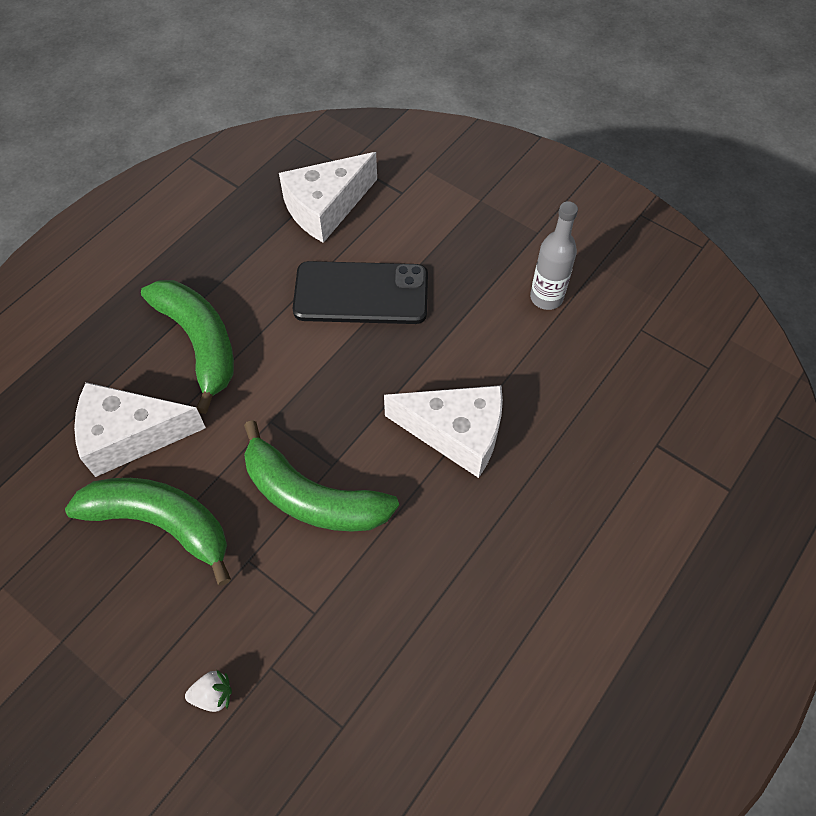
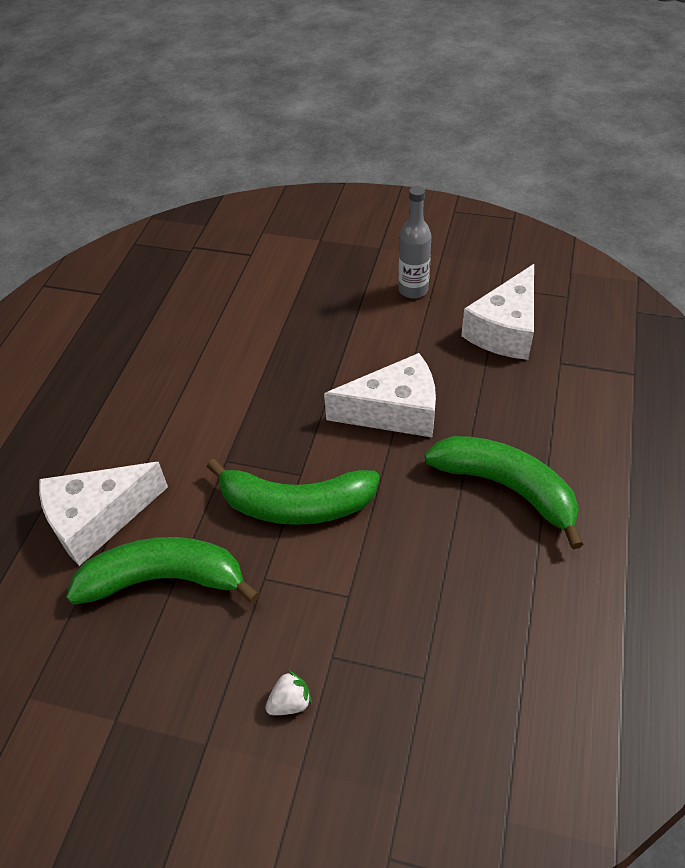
camera: 20 degrees left, 10 degrees down
(199, 343) = (127, 422): green banana -> green banana (506, 488)
(326, 207) = (190, 285): white cheese -> white cheese (505, 330)
(361, 293) = (255, 337): black phone -> none

